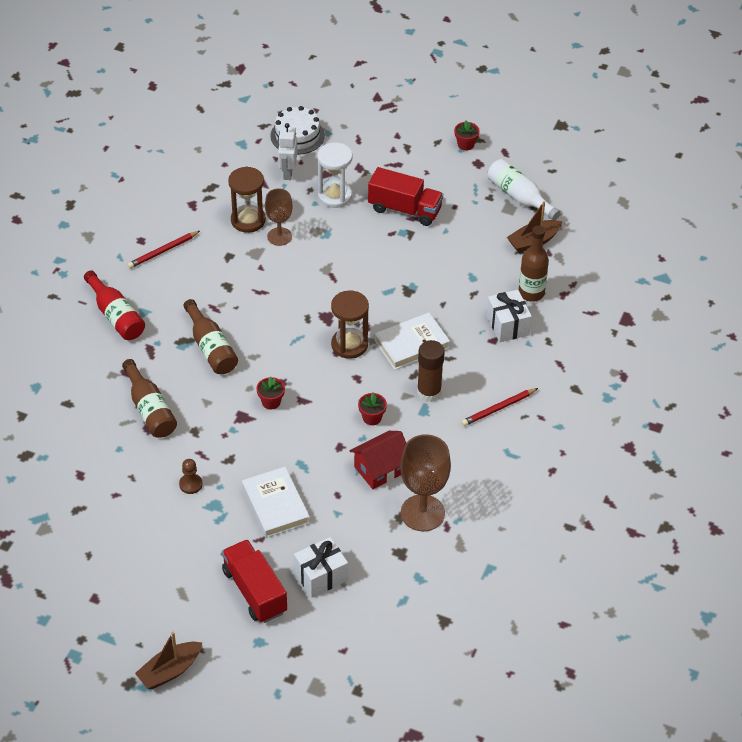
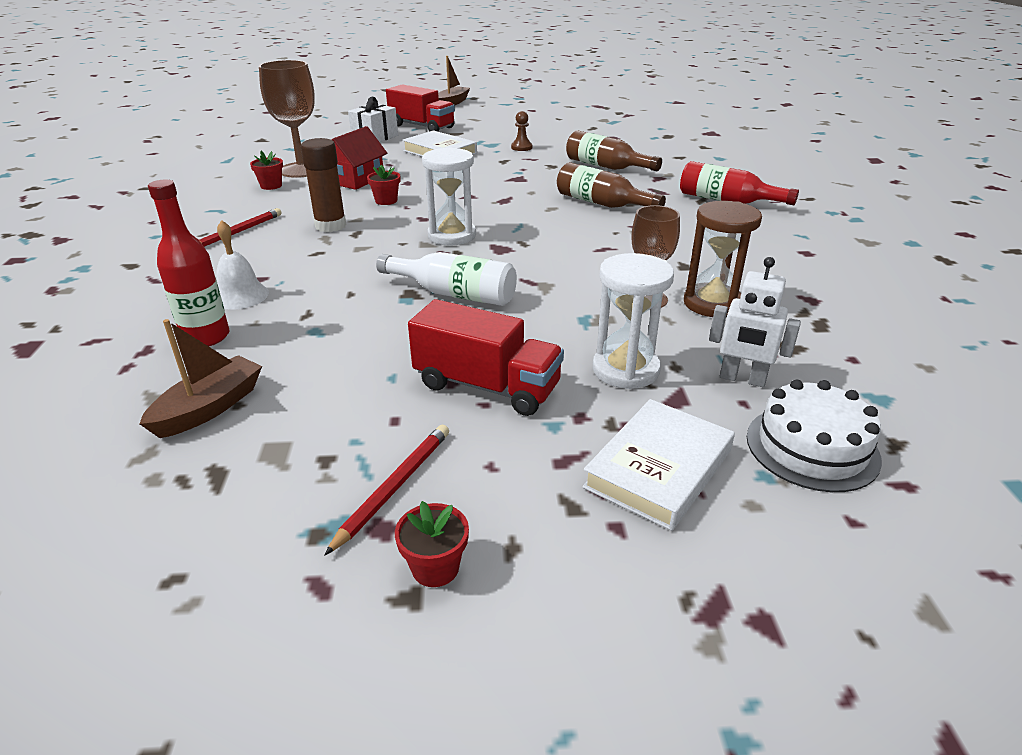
camera: 155 degrees right, 15 degrees down
(163, 251) = (766, 250): red pencil -> red pencil (394, 487)
(271, 402) = (500, 189): red flower pot -> red flower pot (271, 186)
(288, 172) = (742, 379): white robot -> white robot turned 135 degrees clockwise
(349, 345) = (452, 236): brown hourglass -> white hourglass
(405, 209) = (487, 386): red truck -> red truck turned 150 degrees counterclockwise
(411, 344) = (373, 252): white book -> white book (658, 468)
(507, 325) = (240, 296): white gift -> white bell
(519, 197) = (254, 482): white bottle -> white bottle (454, 294)
(531, 293) = (206, 337): brown bottle -> red bottle

